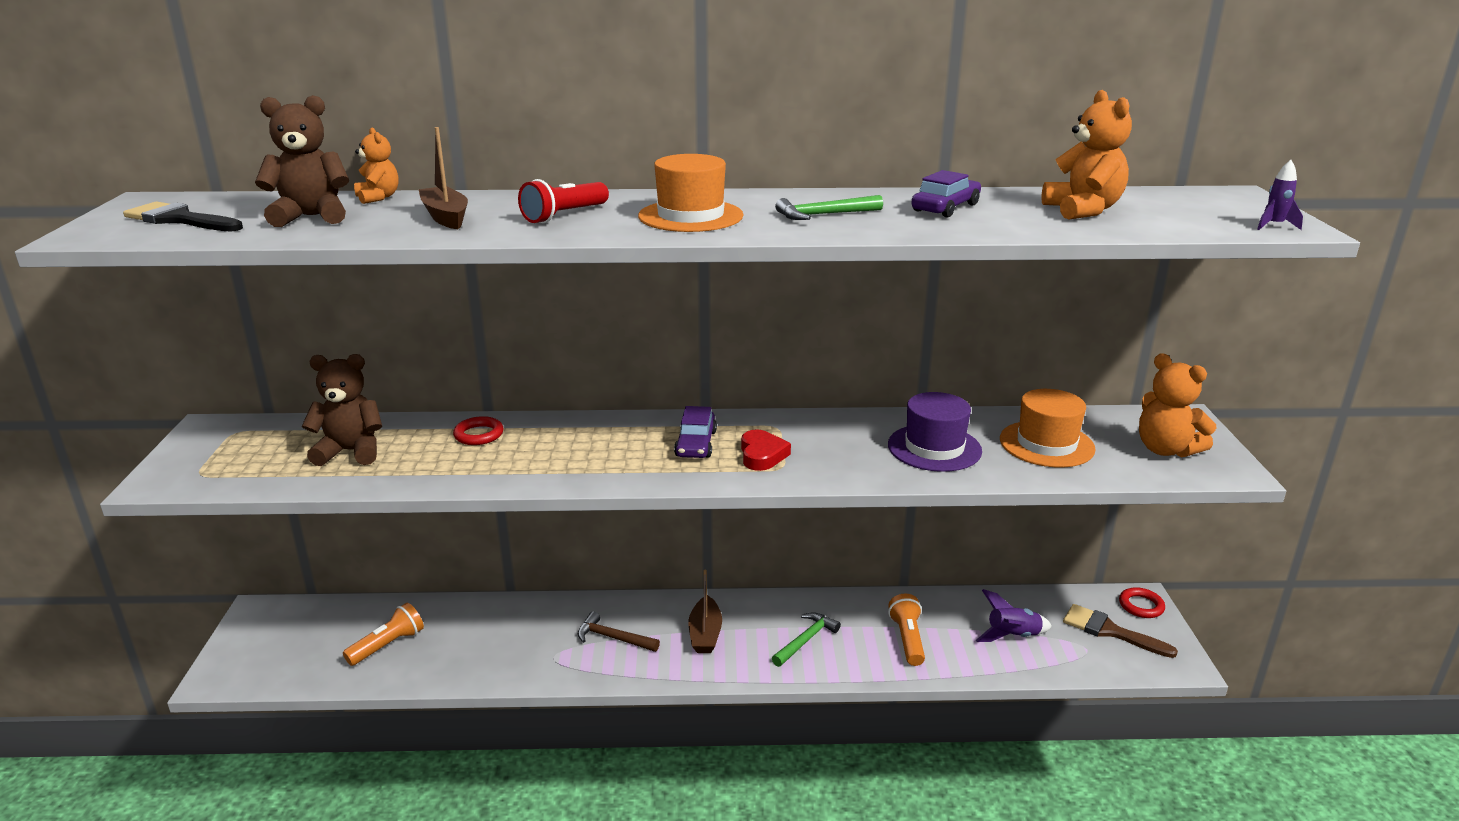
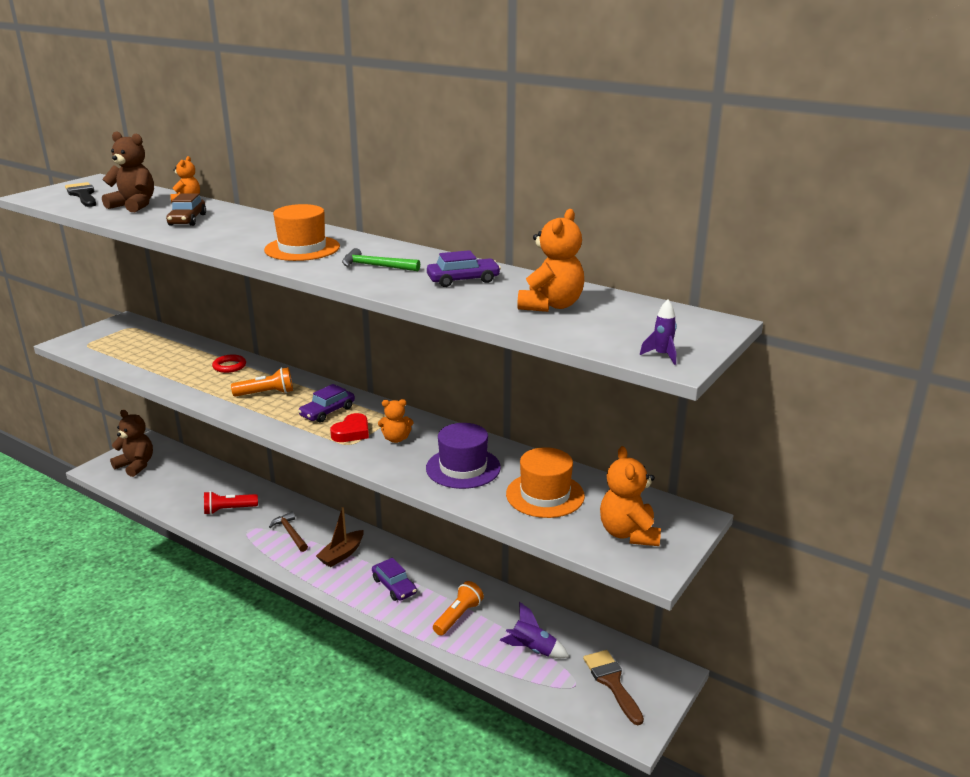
camera: 35 degrees right, 0 degrees up
(351, 452) = (160, 355): brown teddy bear -> brown teddy bear (136, 465)
(388, 645) = (181, 486): orange flashlight -> orange flashlight (266, 393)
(446, 217) = (187, 220): brown boat -> brown car
(564, 215) = (242, 232): red flashlight -> red flashlight (229, 510)
(806, 640) = (394, 586): green hammer -> purple car
(820, 445) = (396, 439): none -> orange teddy bear
(1141, 606) = (664, 678): red ring -> none

